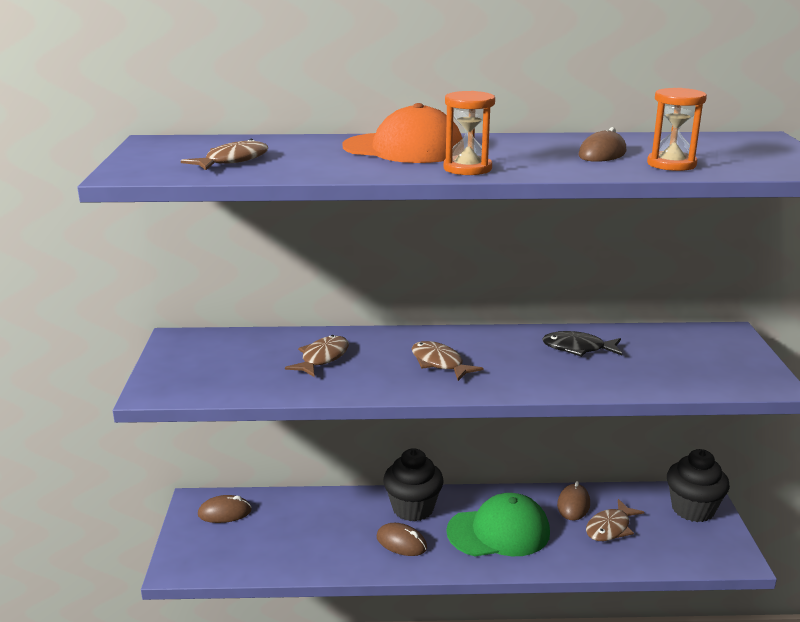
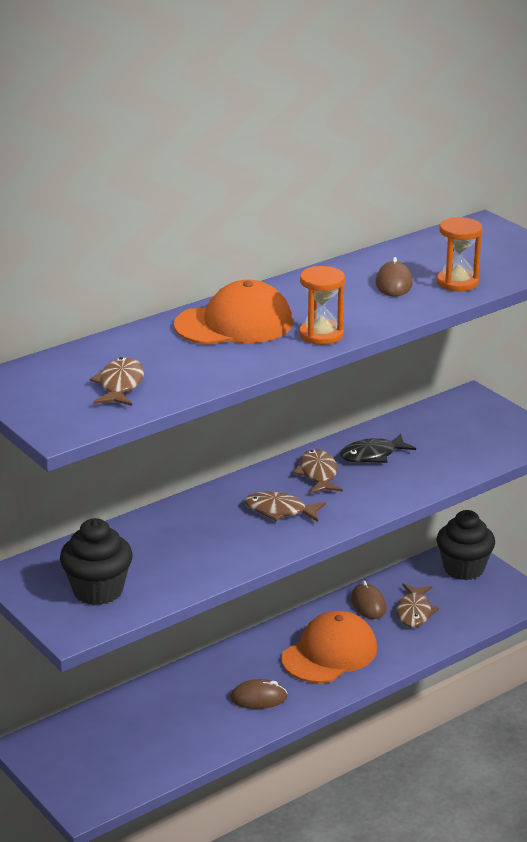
camera: 35 degrees left, 5 degrees up
(224, 513) = (68, 743): brown mouse -> none
(322, 358) = (176, 543): brown fish -> brown fish (318, 474)
(413, 508) = (237, 665): black cupcake -> black cupcake (98, 591)
(499, 532) = (329, 653): green cap -> orange cap

